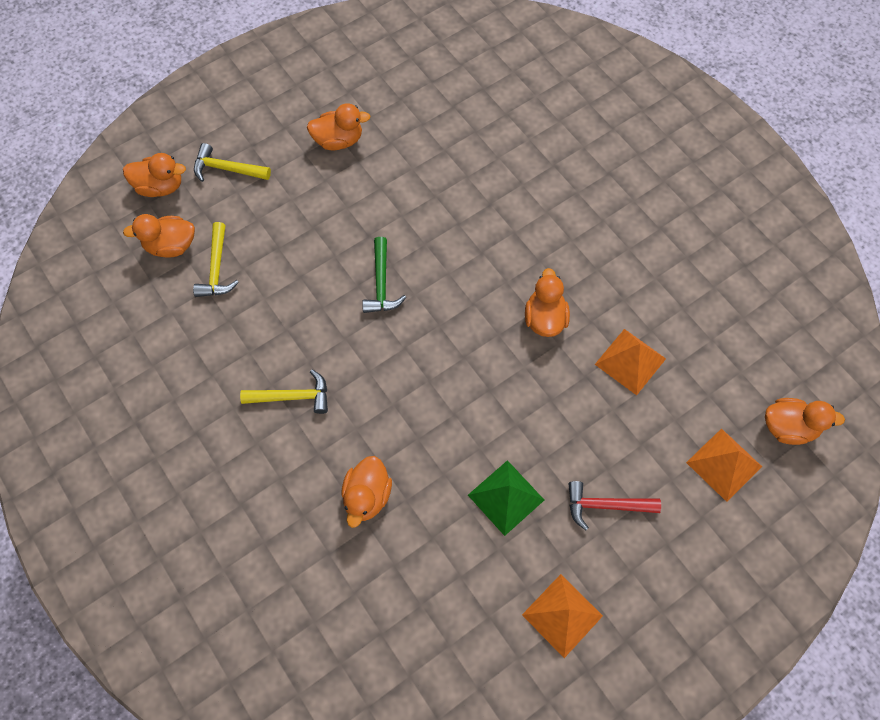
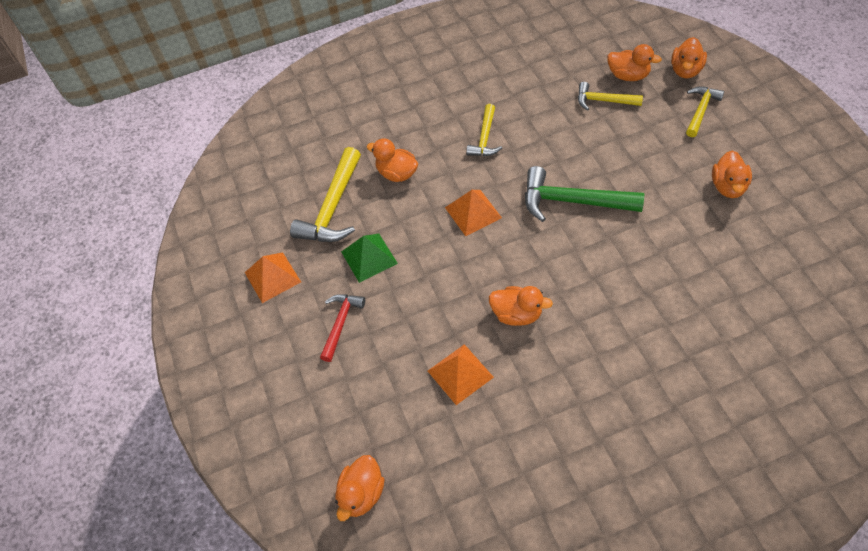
camera: 110 degrees right, 10 degrees down
(171, 246) = (628, 76): orange duck -> orange duck turned 105 degrees clockwise
(381, 283) = (573, 201): green hammer -> green hammer, size x1.68
(437, 568) = (333, 207): none -> yellow hammer
(724, 464) = (345, 425): orange pyramid -> orange pyramid (473, 212)

